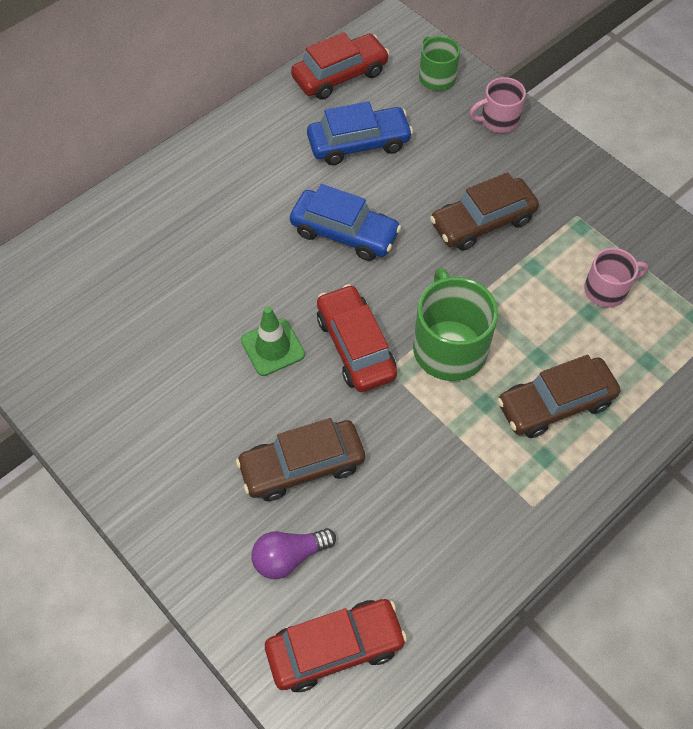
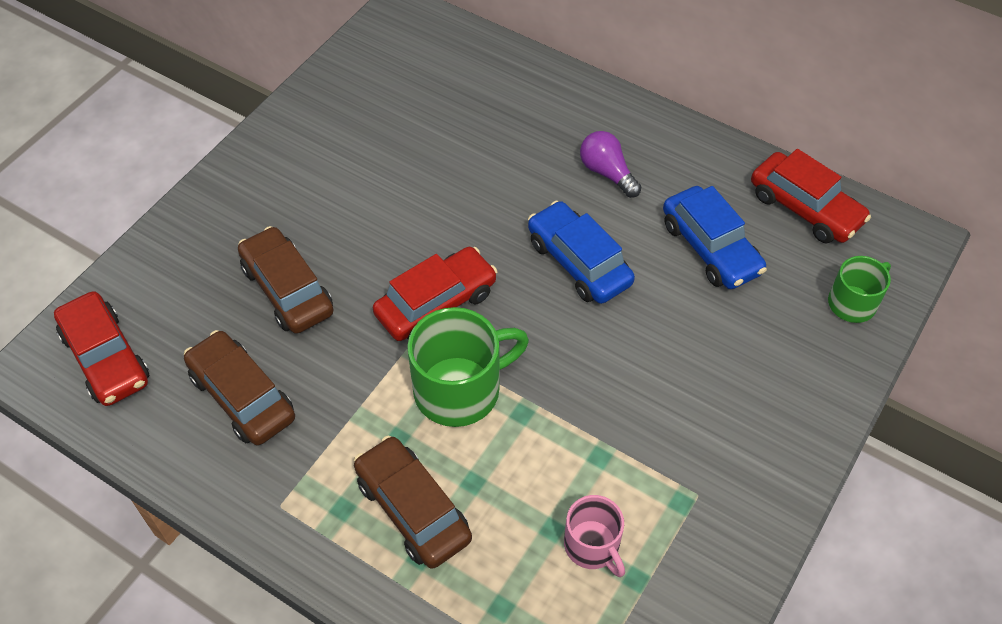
camera: 75 degrees right, 5 degrees down
(272, 347) = (415, 235): green traffic cone -> none
(289, 556) = (192, 302): purple light bulb -> purple light bulb (607, 173)
(344, 233) = (579, 262): blue car -> blue car turned 135 degrees clockwise
(482, 222) = (645, 392): brown car -> brown car (242, 396)
(498, 120) = (815, 381): pink mug -> none

